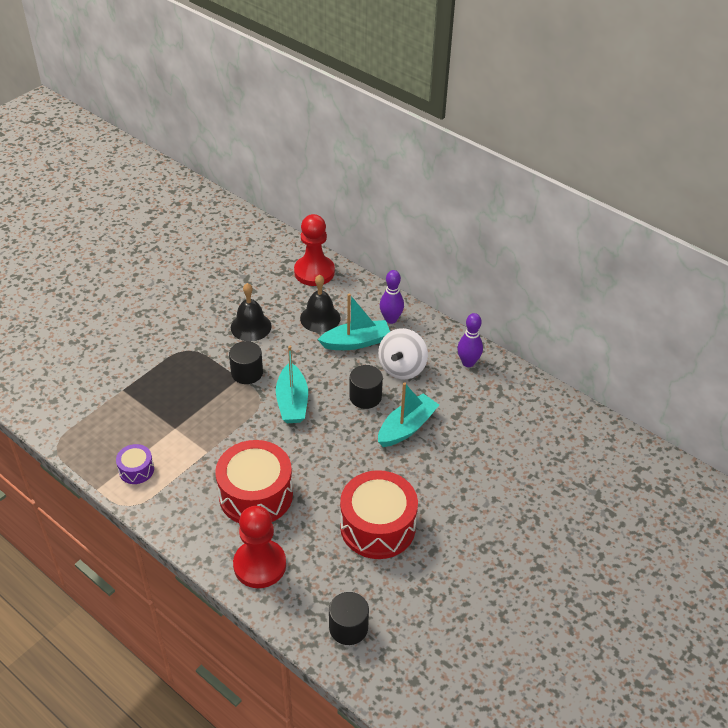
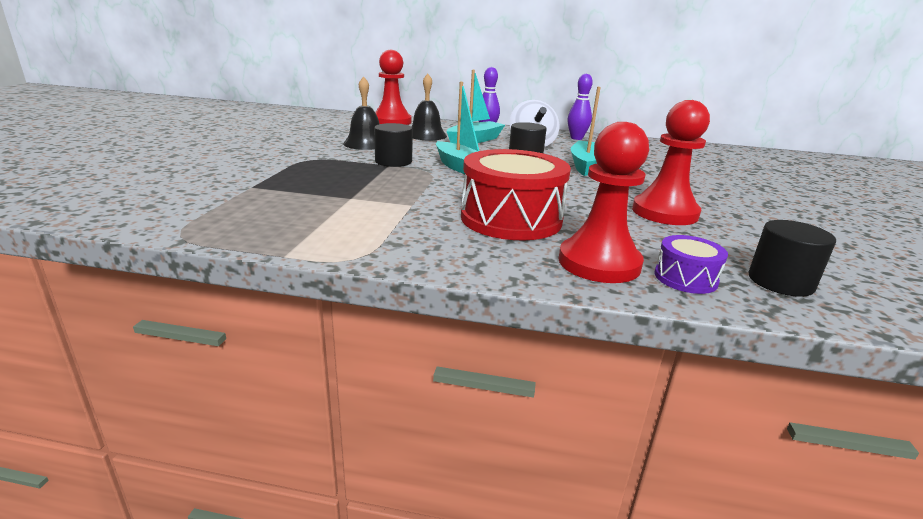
camera: 30 degrees left, 20 degrees down
(136, 470) = (331, 231): purple drum -> purple drum (685, 278)
(377, 526) = (664, 213): red drum -> red pawn

